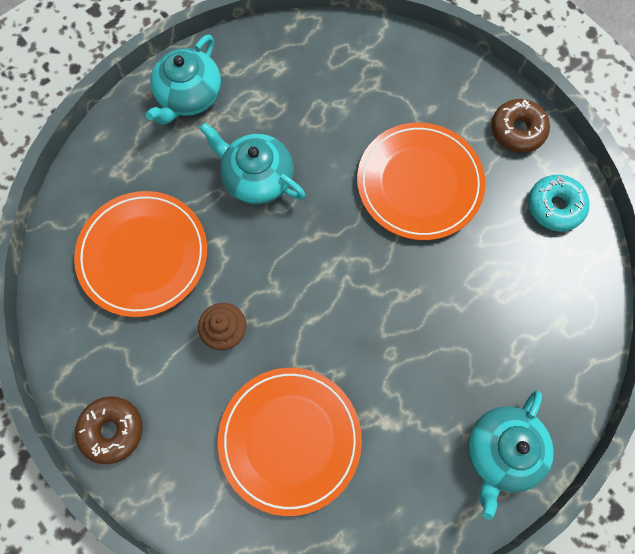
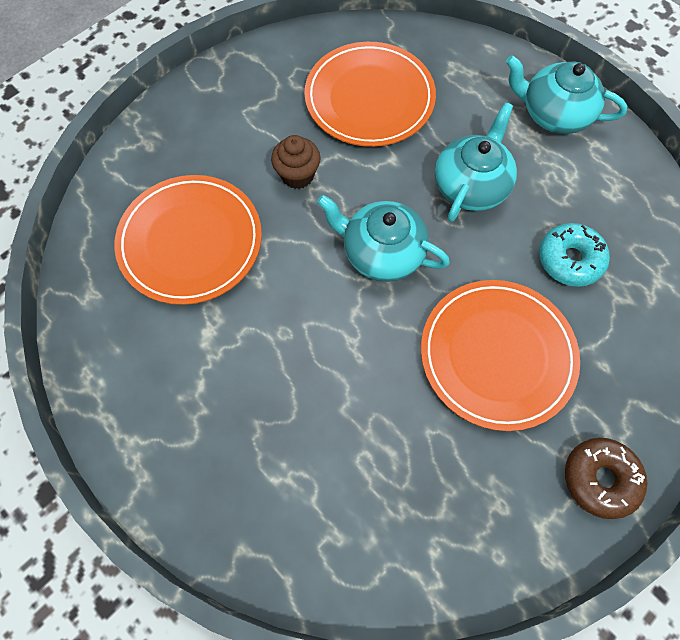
camera: 85 degrees right, 5 degrees down
(112, 430) = (200, 98): brown donut -> none
(501, 451) = (176, 460): turquoise teapot -> turquoise teapot (381, 252)
(555, 206) = (496, 531): turquoise donut -> turquoise donut (569, 260)

